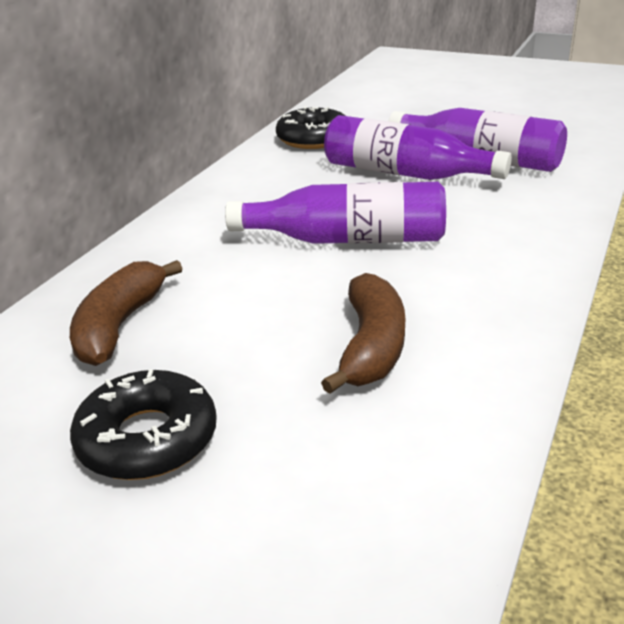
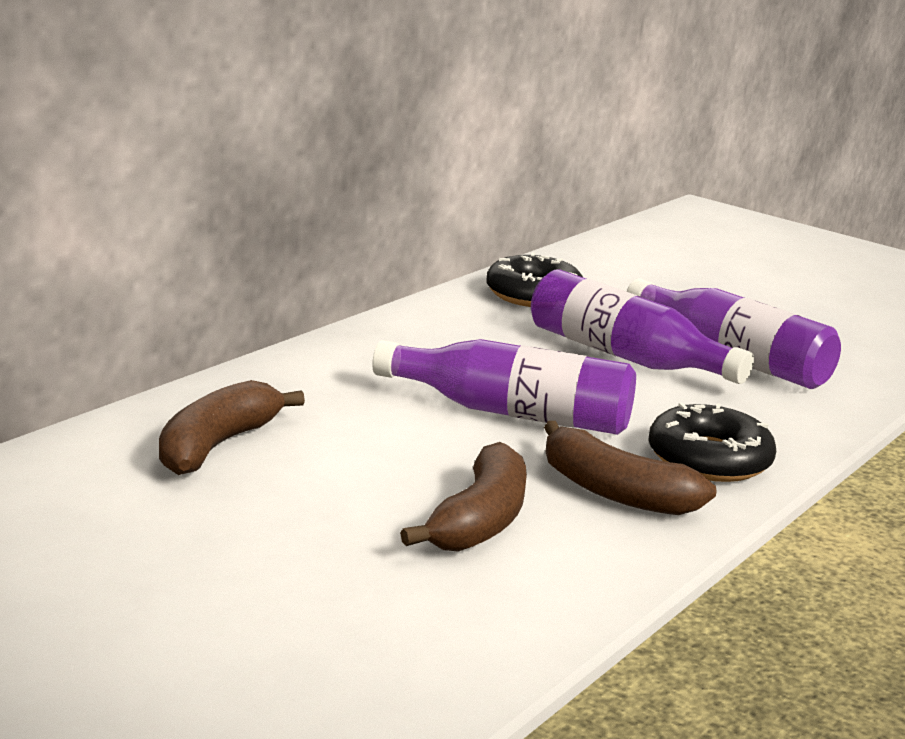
camera: 10 degrees right, 10 degrees down
(147, 438) = (206, 548): black donut -> black donut (709, 459)
(463, 292) = (615, 492): none -> brown banana

